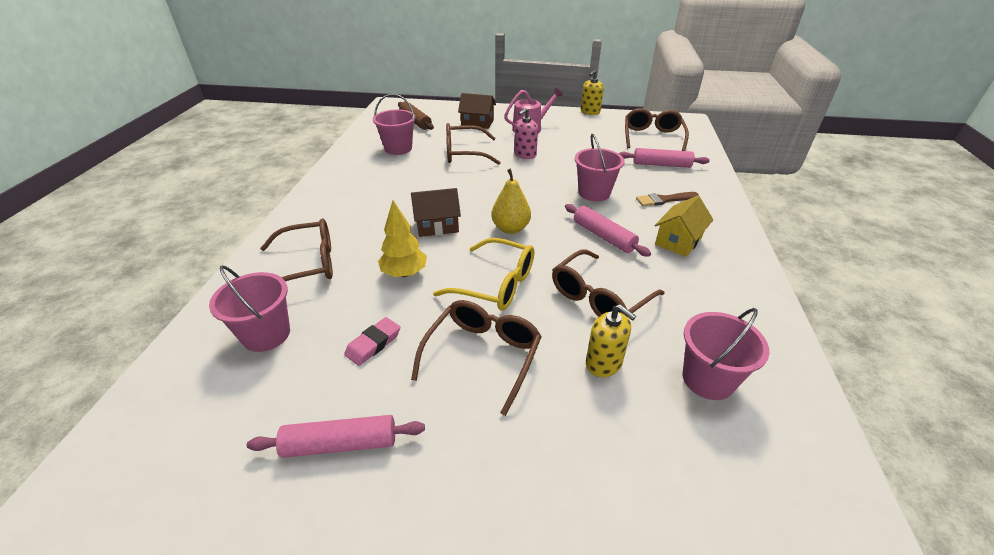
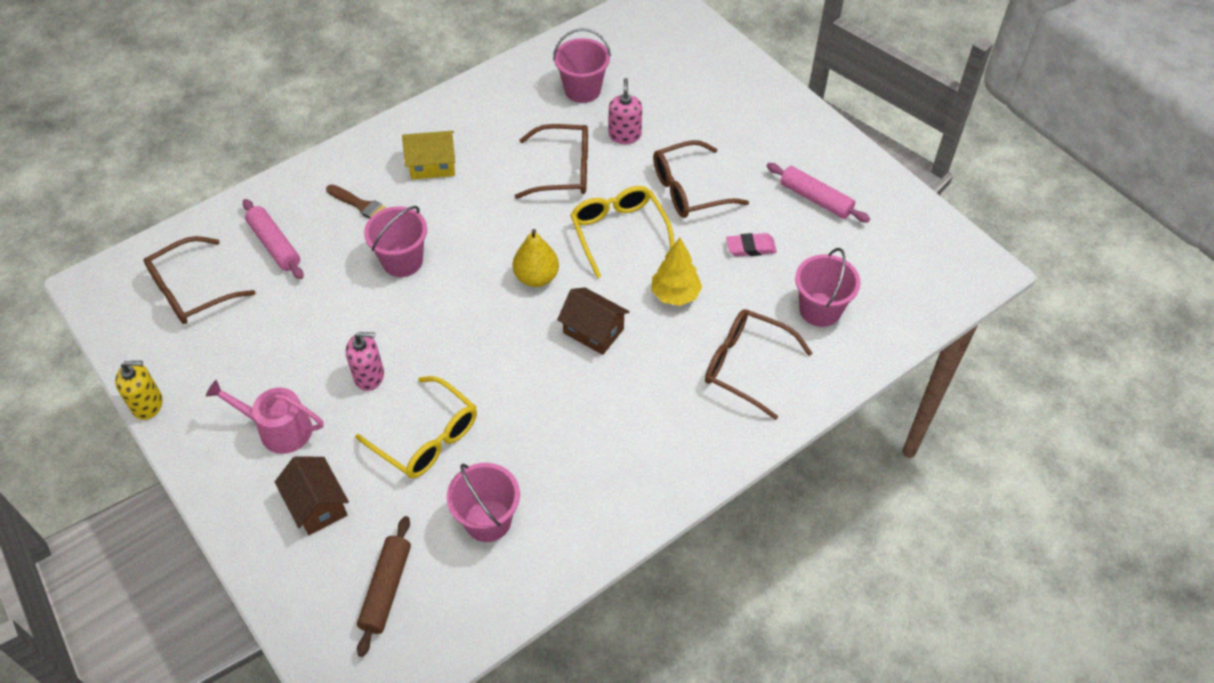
camera: 135 degrees left, 15 degrees up
(464, 153) = (427, 438): brown glasses -> yellow glasses
(603, 236) = (477, 211): pink rolling pin -> none
(603, 363) = (625, 135): yellow soap dispenser -> pink soap dispenser

